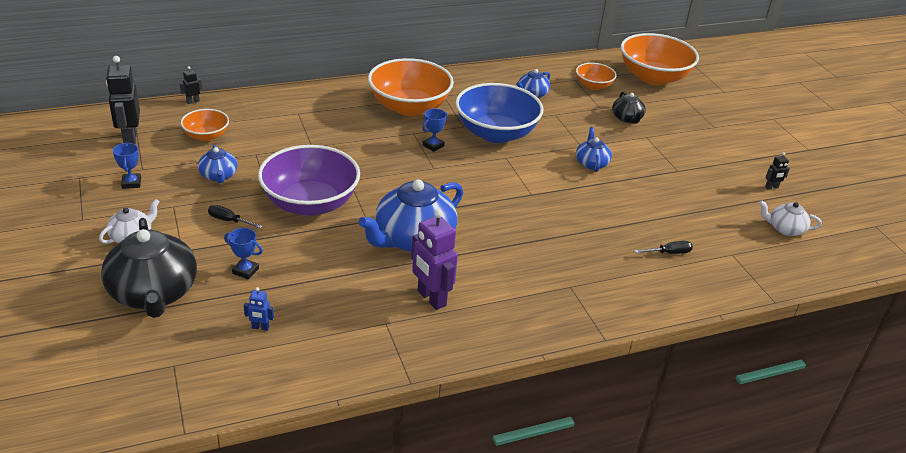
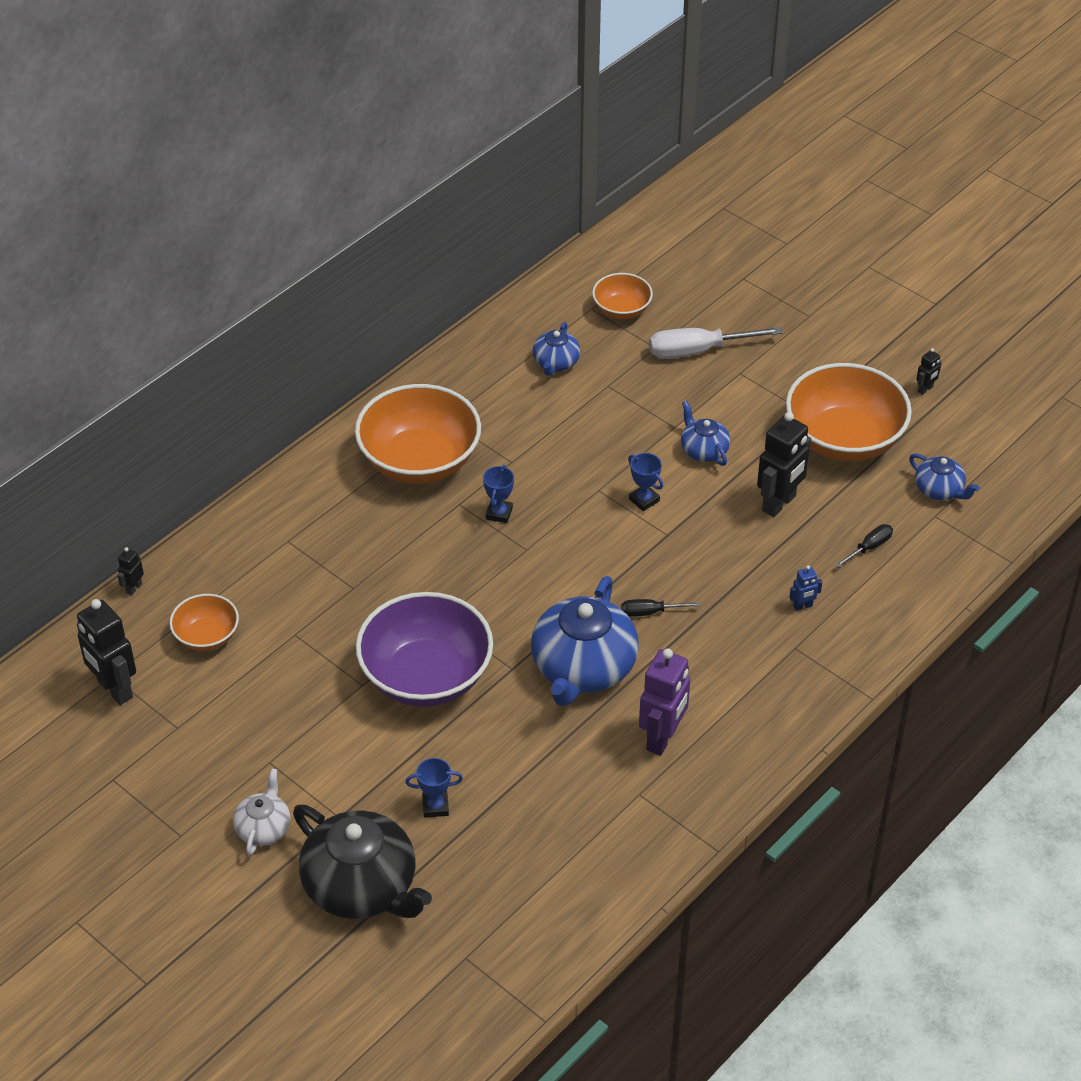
camera: 25 degrees left, 10 degrees up
(131, 183) = (186, 755): blue trophy -> blue trophy (644, 500)
(219, 176) = (281, 690): blue teapot -> blue teapot (939, 490)
(229, 221) = (355, 749): black screwdriver -> black screwdriver (650, 612)
(260, 327) = (515, 867): blue robot -> blue robot (803, 606)
(431, 298) = (662, 738): purple robot -> purple robot turned 90 degrees counterclockwise
(496, 133) = (559, 455): blue bowl -> none
(621, 207) = (779, 503): none -> black robot
(627, 118) = (698, 351): black teapot -> white screwdriver
(653, 77) = (685, 257): orange bowl -> orange bowl (843, 439)
(785, 229) = (971, 449): white teapot -> none

